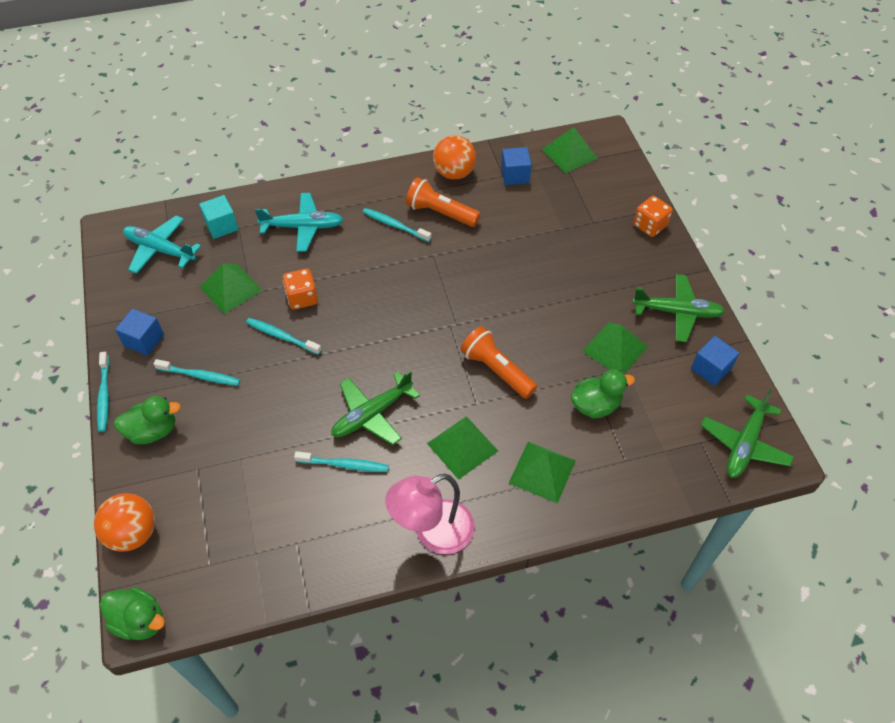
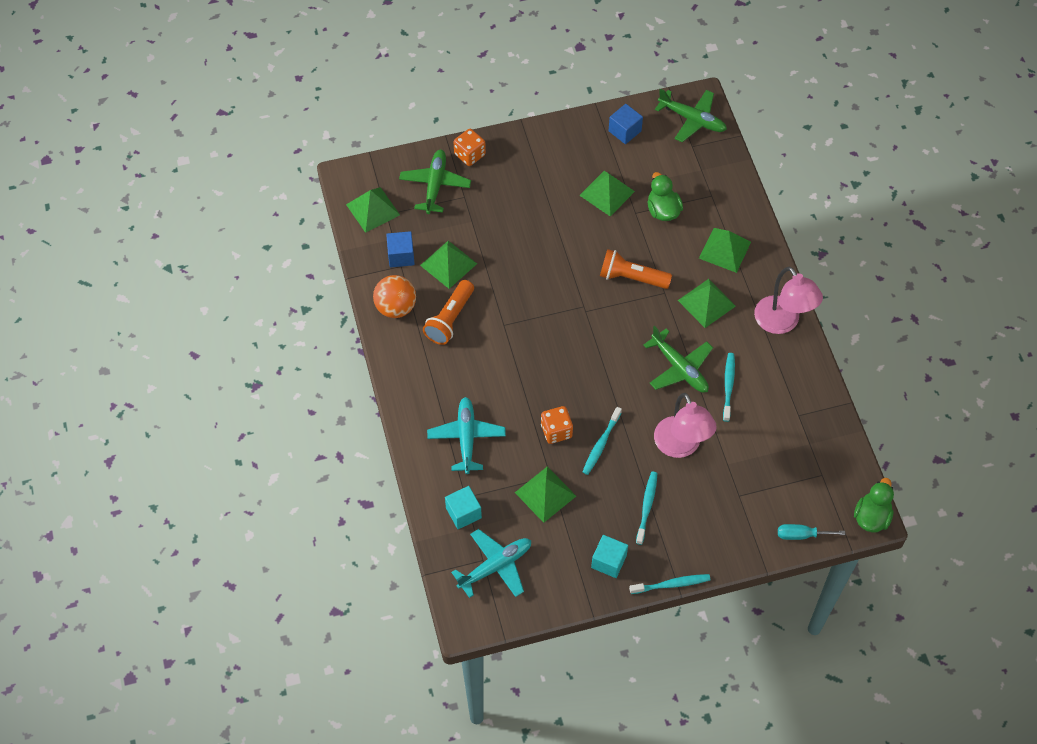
camera: 90 degrees left, 5 degrees up
(133, 533) = (801, 535): orange ball -> turquoise screwdriver
(144, 340) = (609, 561): blue cube -> turquoise cube
(153, 431) = (705, 536): green duck -> none
(160, 250) = (495, 566): turquoise plane -> turquoise plane turned 150 degrees counterclockwise
(269, 411) = (681, 446): none -> pink lamp
(395, 225) = (465, 357): turquoise toothbrush -> none
(496, 370) = (631, 277): orange flashlight -> orange flashlight turned 60 degrees clockwise
(507, 210) = (448, 264): none -> green pyramid
(677, 312) = (568, 146): green plane -> green plane (435, 185)

